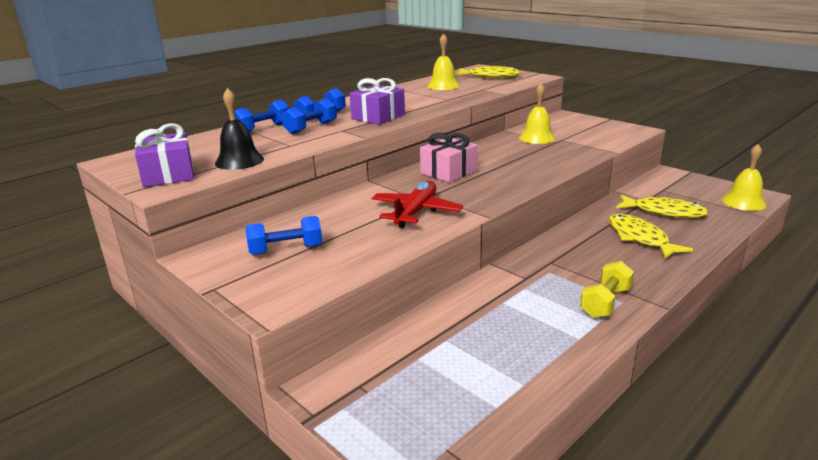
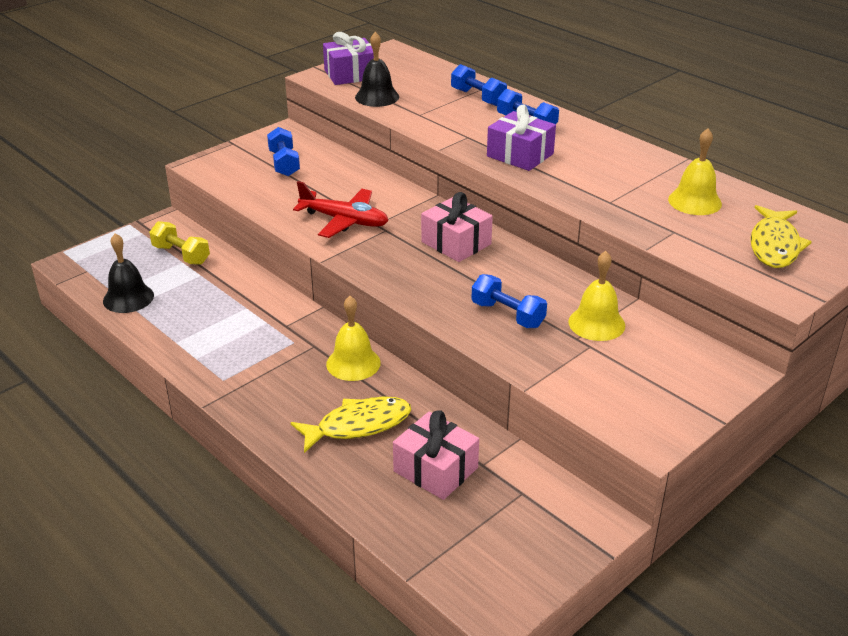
camera: 90 degrees right, 10 degrees up
(311, 128) = (477, 120): blue dumbbell -> blue dumbbell (507, 315)
(506, 390) = (128, 298): none -> black bell
(605, 302) = (225, 368): yellow dumbbell -> yellow dumbbell (181, 255)
(664, 212) = (435, 469): yellow fish -> pink gift
(743, 202) = (465, 575): yellow bell -> yellow bell (353, 363)

